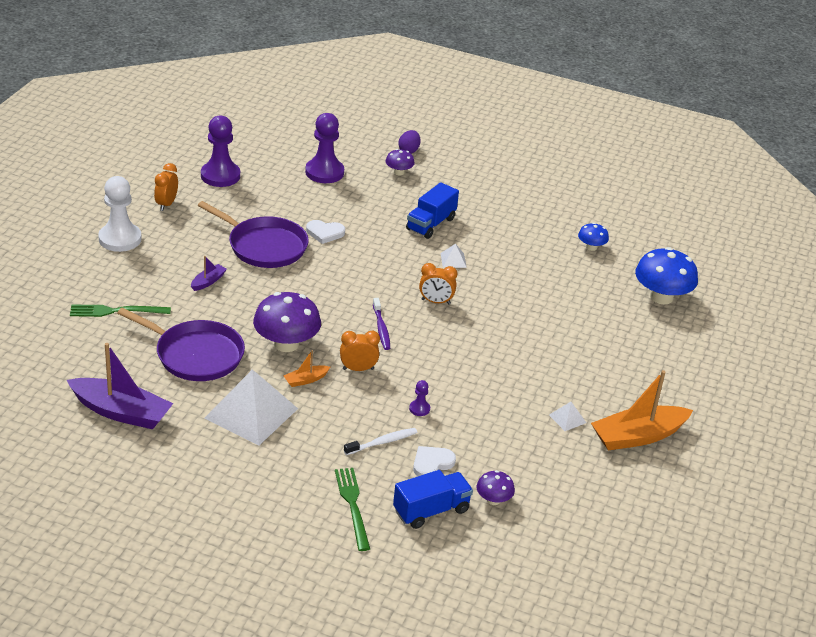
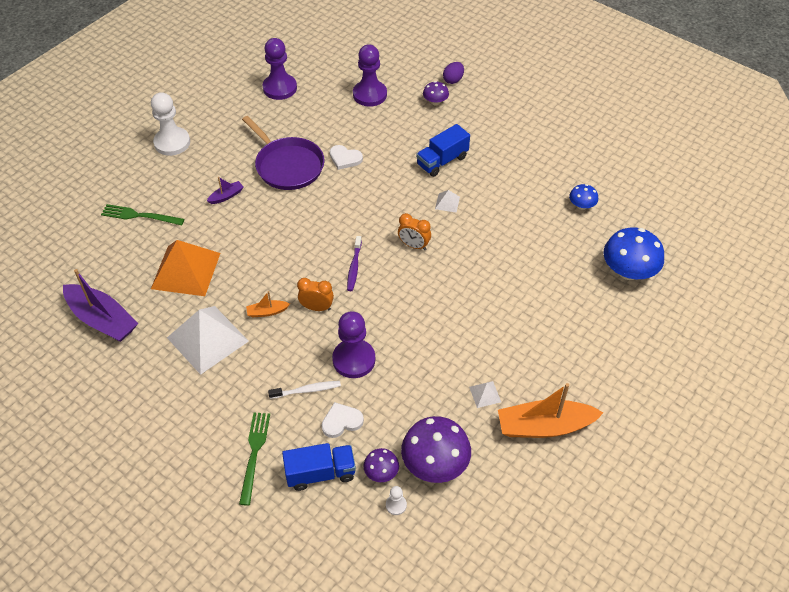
camera: 20 degrees right, 15 degrees up
(166, 204) = (224, 112): orange clock -> none
(195, 355) = (185, 270): purple pan -> orange pyramid
(286, 344) = (266, 271): purple mushroom -> purple mushroom (435, 464)
(419, 409) = (354, 360): purple pawn -> purple pawn, size x2.27
(521, 524) = (396, 505): none -> white pawn

